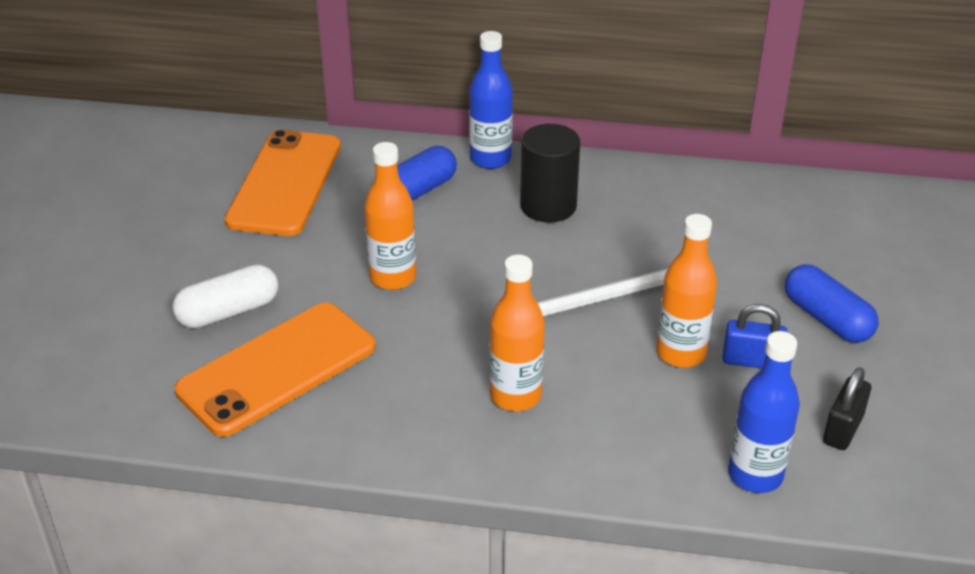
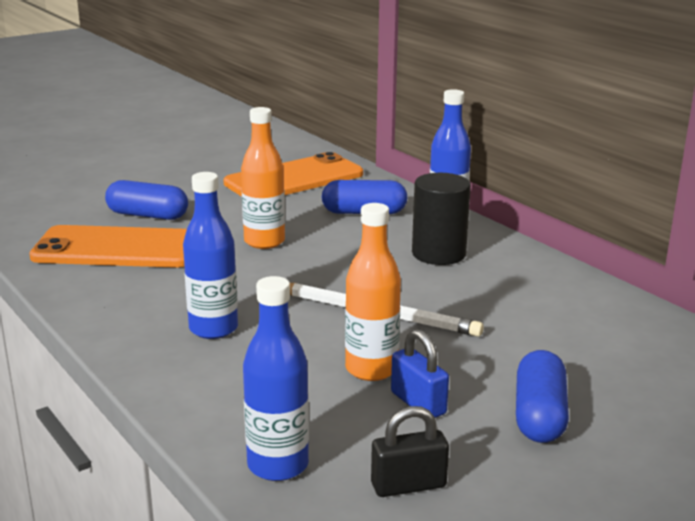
camera: 45 degrees right, 15 degrees down
(228, 312) = (147, 215): white capsule -> blue capsule
(515, 396) = (213, 329): orange bottle -> blue bottle

